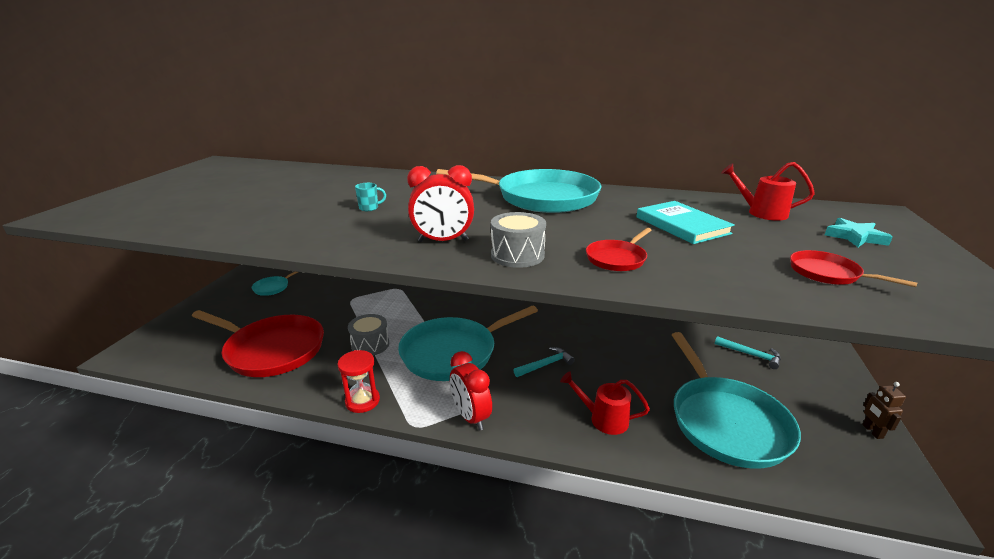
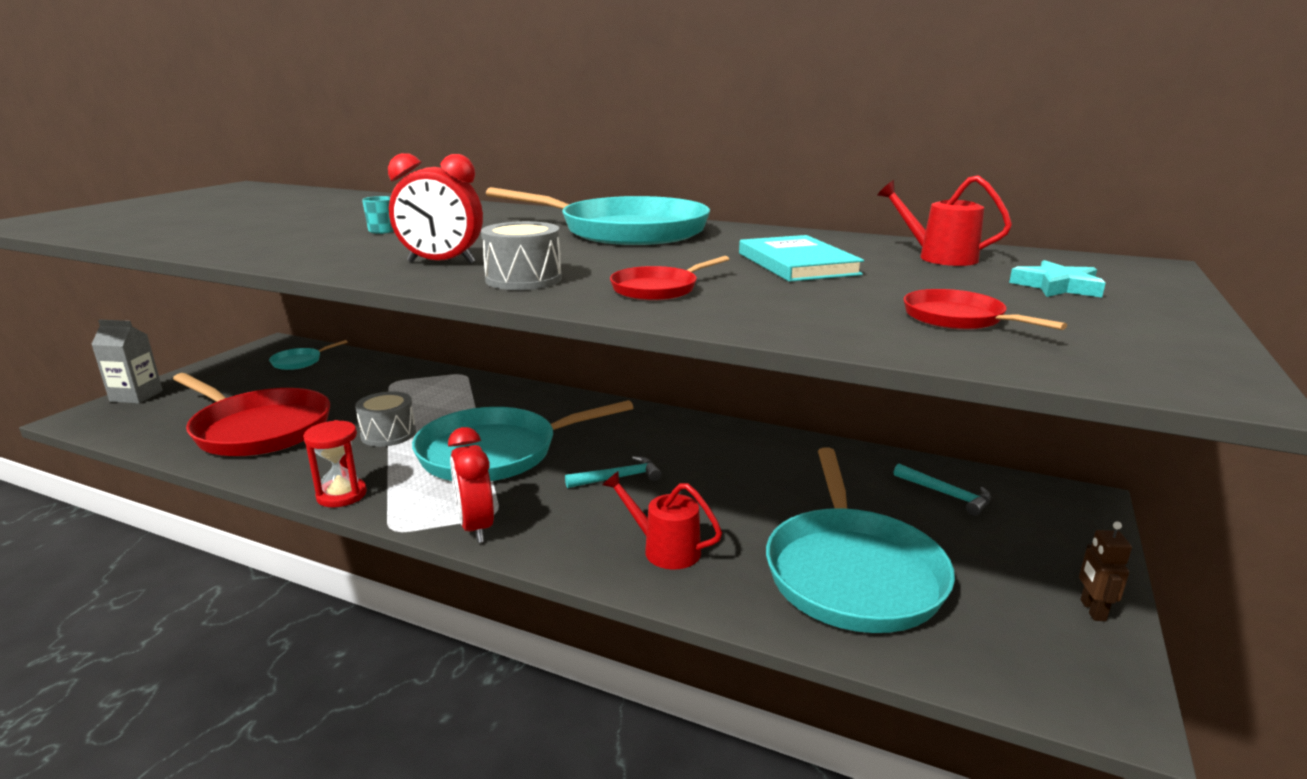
camera: 10 degrees right, 5 degrees down
(160, 329) = (136, 396): none -> grey carton

